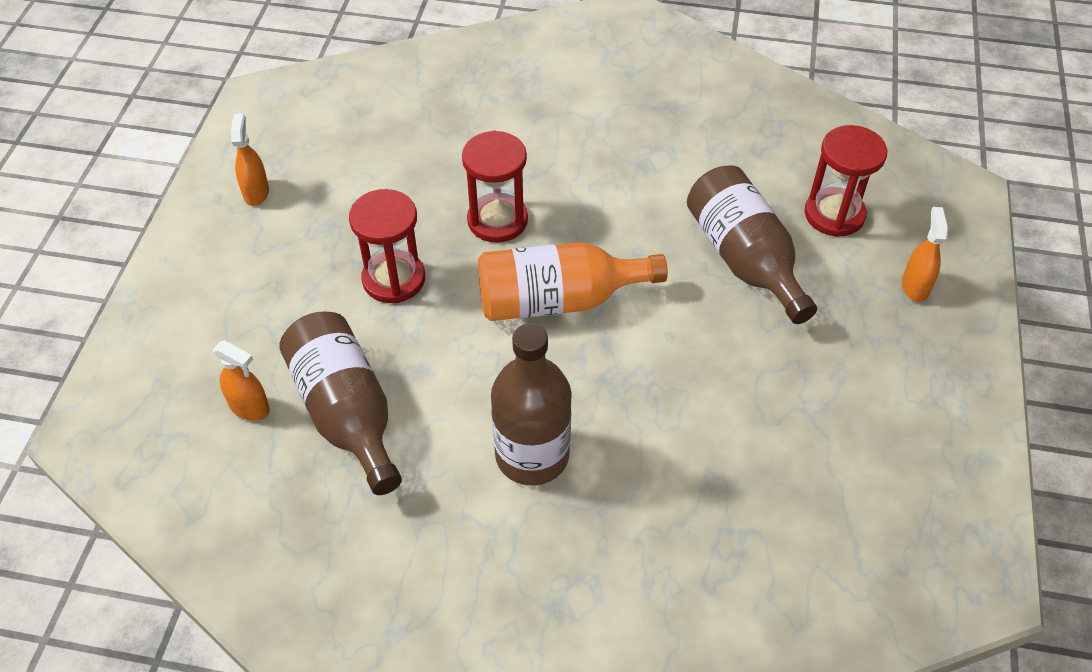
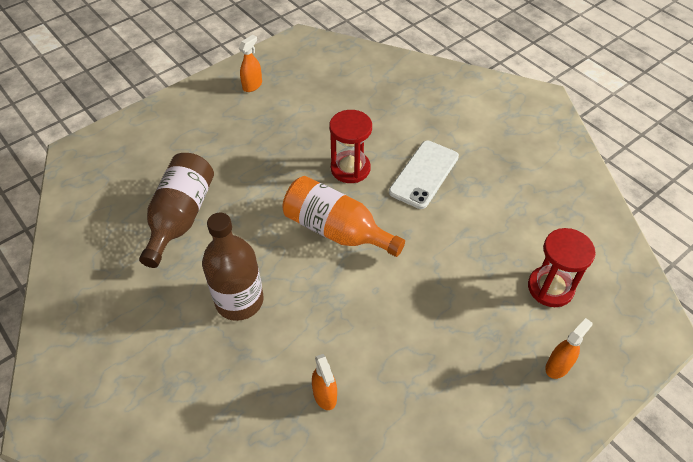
camera: 40 degrees right, 0 degrees up
(249, 407) = (145, 185): orange spray bottle -> orange spray bottle (325, 395)
(394, 279) = (269, 166): red hourglass -> none
(589, 175) = (424, 174): none -> white phone
(744, 259) = (464, 277): brown bottle -> none

